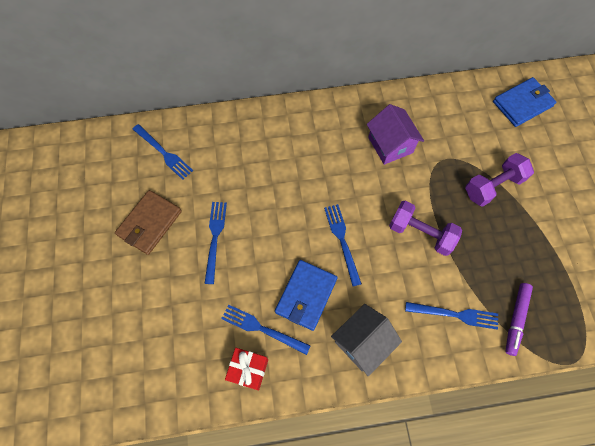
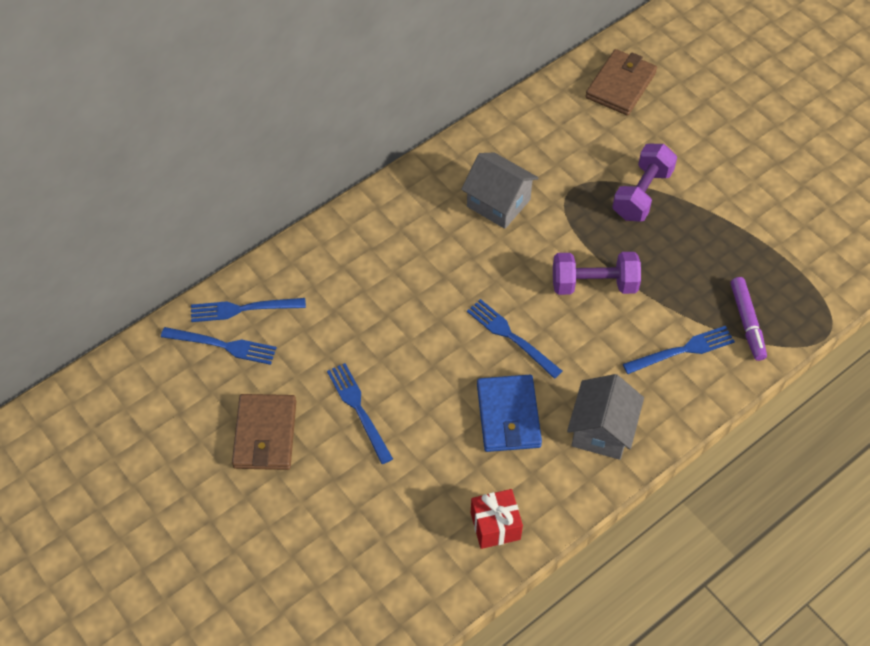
camera: 30 degrees left, 10 degrees down
(262, 328) = (481, 476): blue fork -> blue fork (243, 309)
(390, 145) = (498, 203): purple house -> grey house
(522, 104) = (620, 85): blue wallet -> brown wallet

